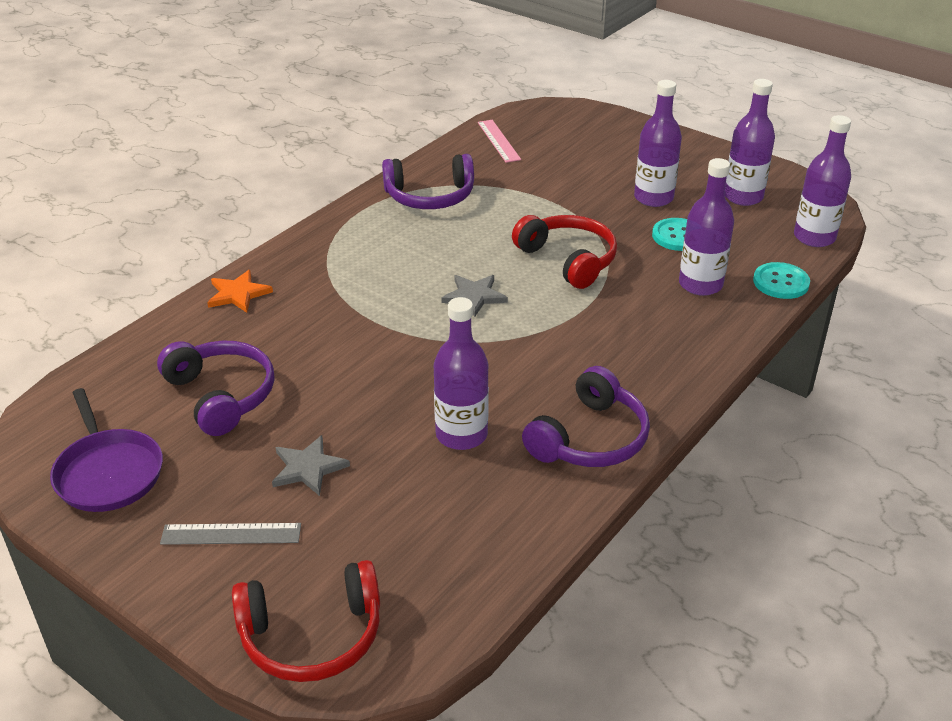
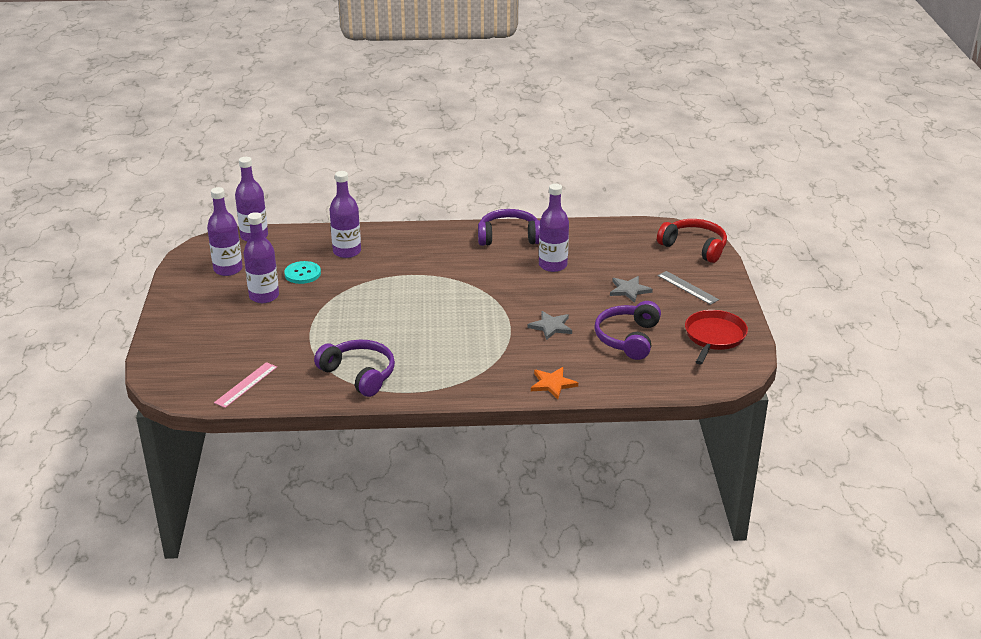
camera: 130 degrees left, 5 degrees down
(108, 472) = (714, 337): purple pan -> red pan
(474, 296) = (446, 309): grey star -> grey star (551, 326)
(568, 260) = (372, 296): red headphones -> none
(781, 282) = (316, 232): turquoise button -> none

